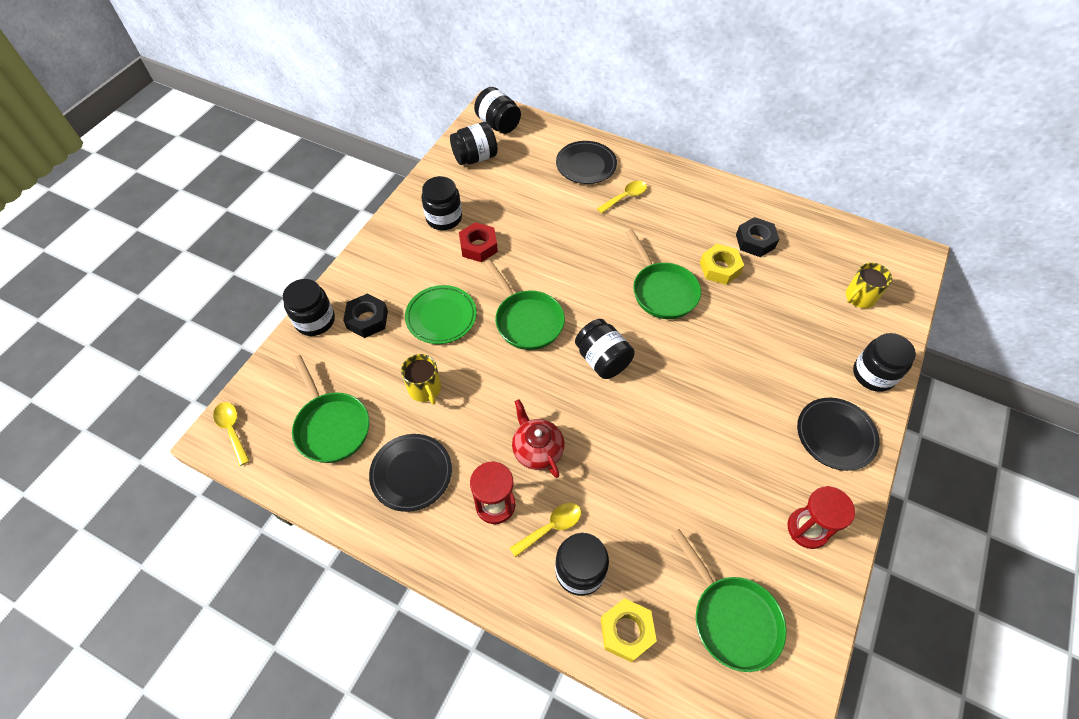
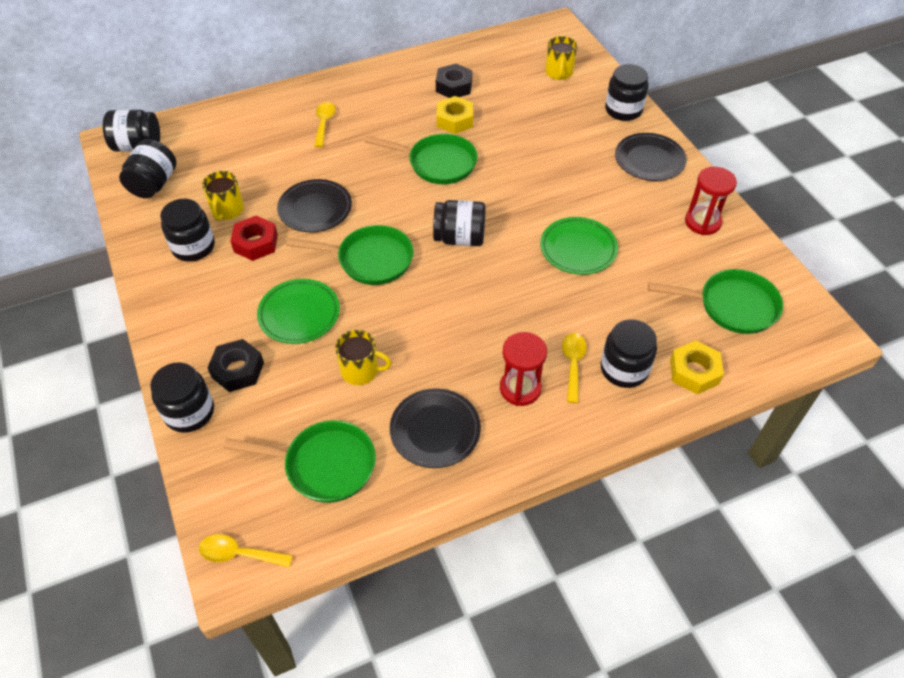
camera: 50 degrees left, 5 degrees down
(491, 209) = (227, 210): none -> yellow mug
(537, 450) = (498, 330): red teapot -> none
(586, 165) = (261, 124): black plate -> black plate (315, 209)
(674, 449) = (578, 249): none -> green plate

